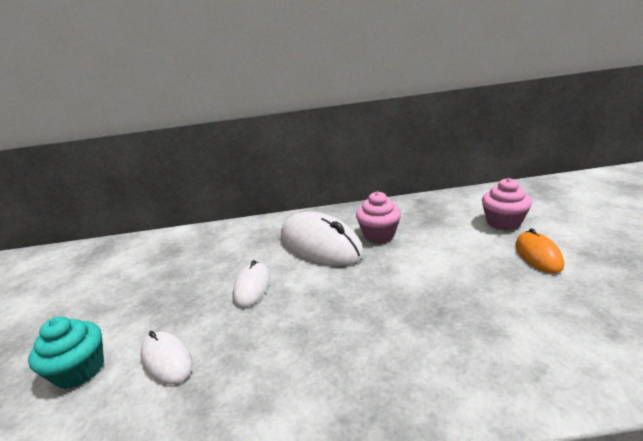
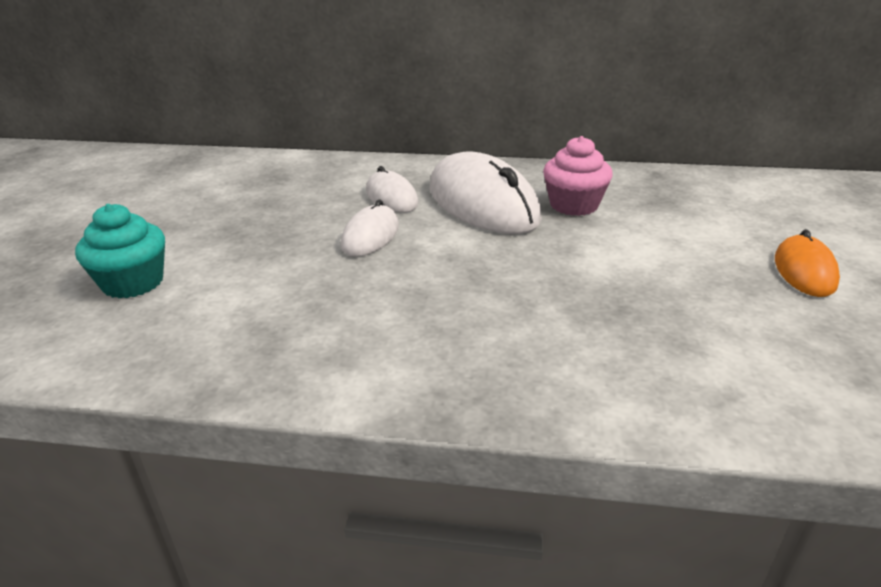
camera: 10 degrees right, 5 degrees up
(167, 360) = (239, 292): white mouse -> white mouse (391, 197)
(503, 222) = (773, 222): pink cupcake -> none

